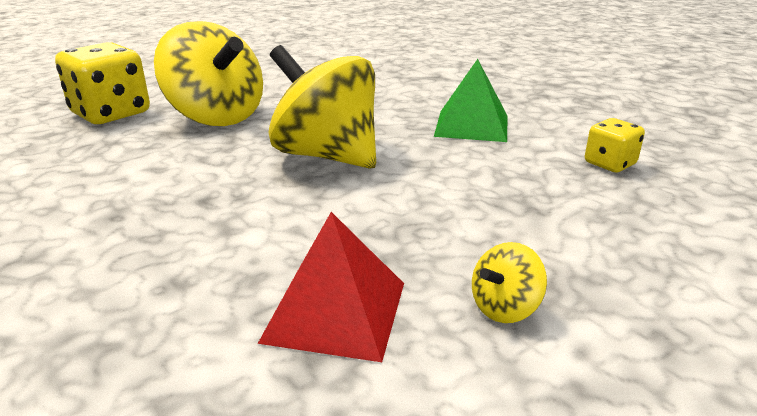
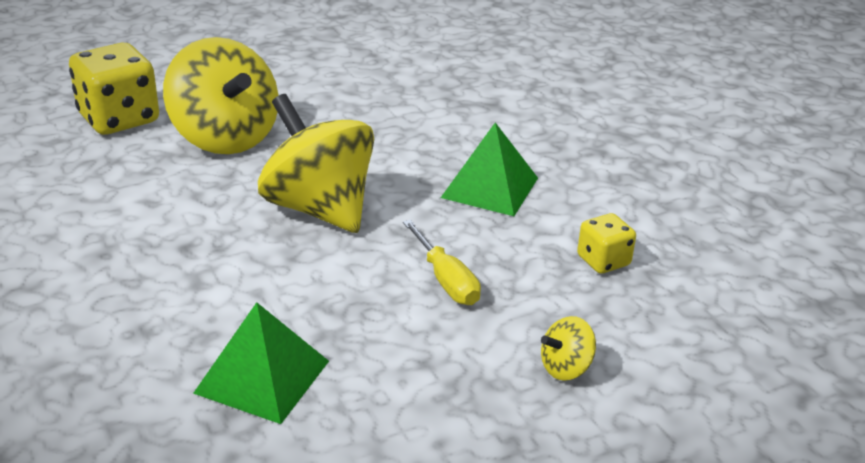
camera: 10 degrees right, 5 degrees up
(336, 311) = (262, 376): red pyramid -> green pyramid
(479, 195) = (445, 280): none -> yellow screwdriver
(505, 308) = (401, 397): yellow spinning top -> yellow spinning top (565, 368)

